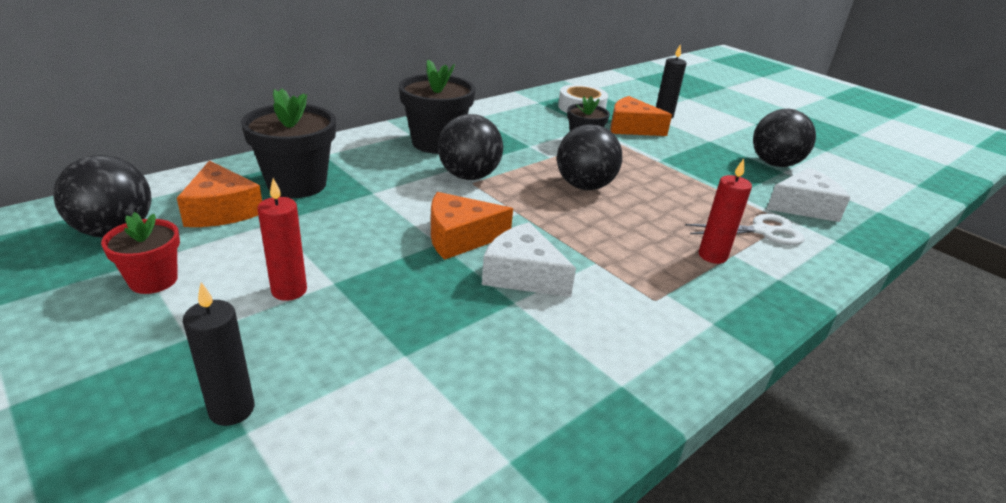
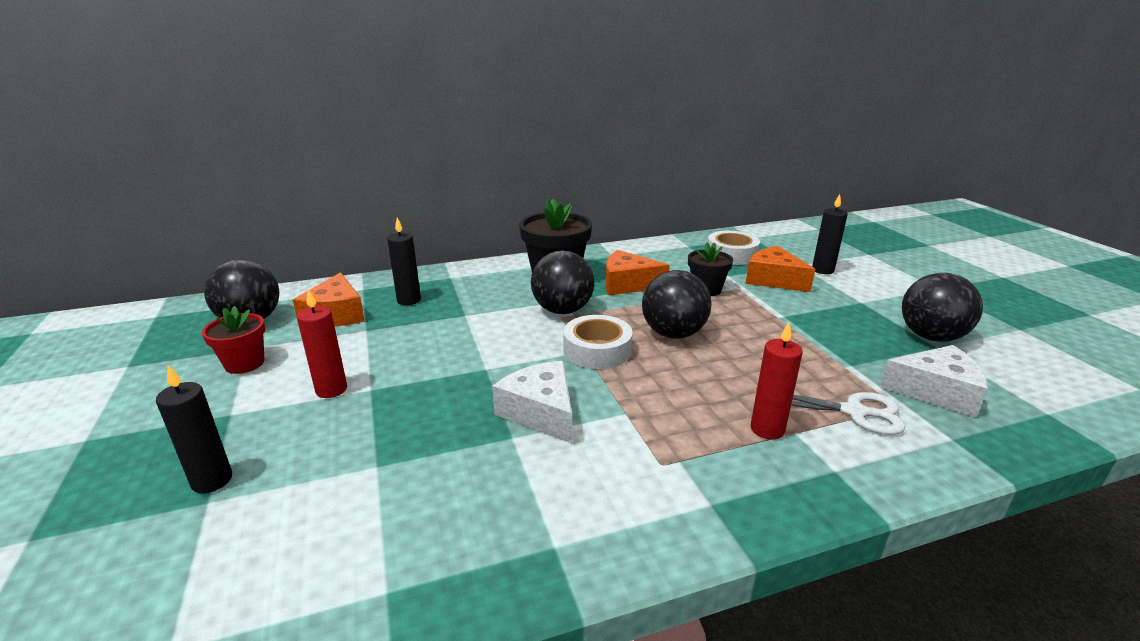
camera: 25 degrees right, 5 degrees down
(297, 184) = (409, 300): black flower pot -> black candle
(460, 237) = (509, 366): orange cheese -> orange cheese (627, 284)
(530, 210) = (597, 350): none -> white tape

